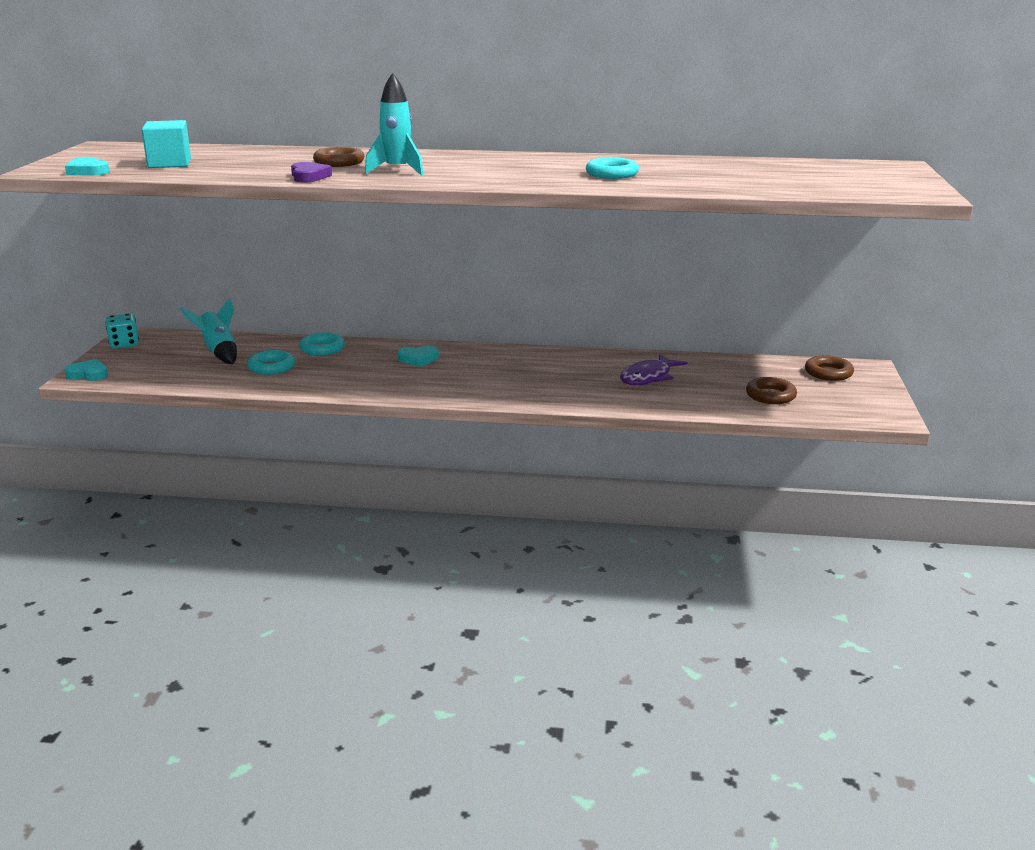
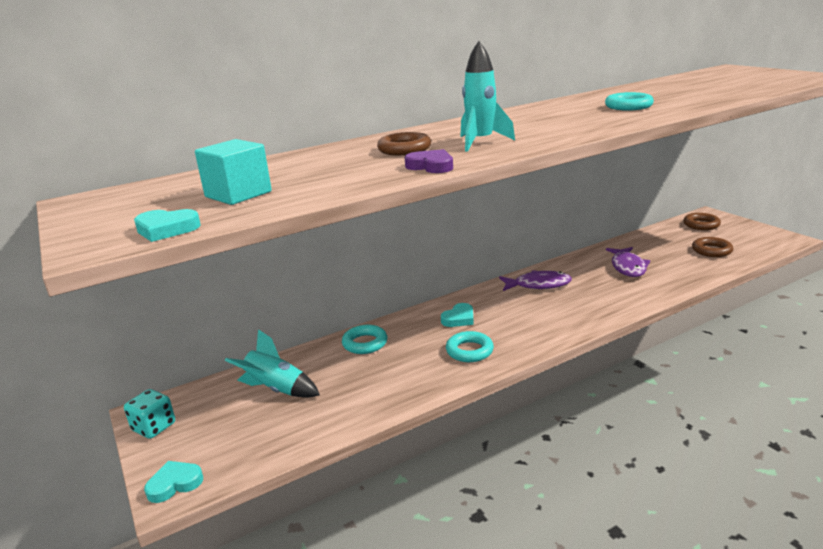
camera: 35 degrees left, 0 degrees up
(271, 367) = (356, 381): turquoise ring -> turquoise ring (469, 351)
(535, 361) = (538, 285): none -> purple fish

